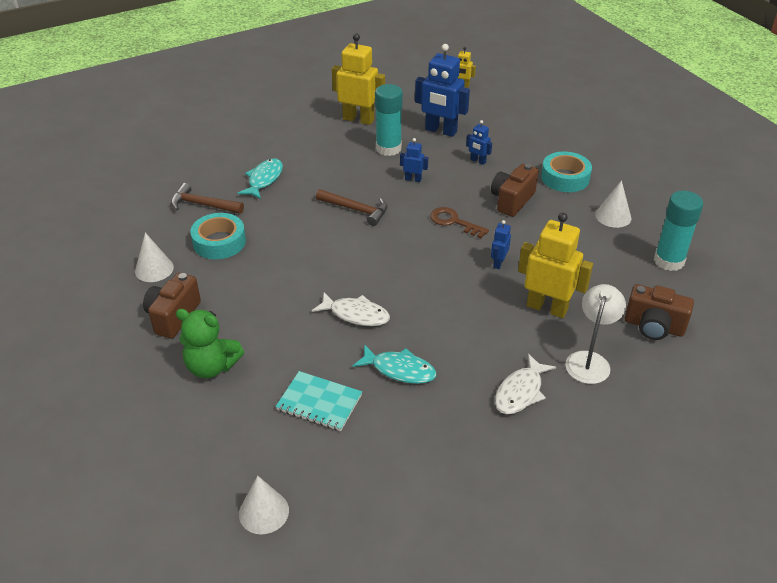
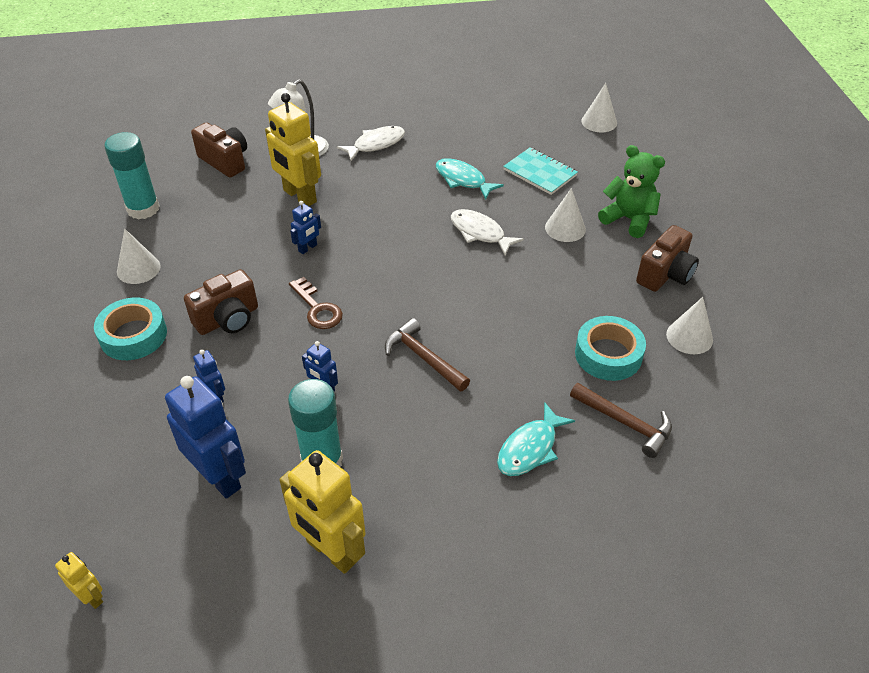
camera: 160 degrees left, 5 degrees up
(275, 340) = (565, 228): none -> white cone

